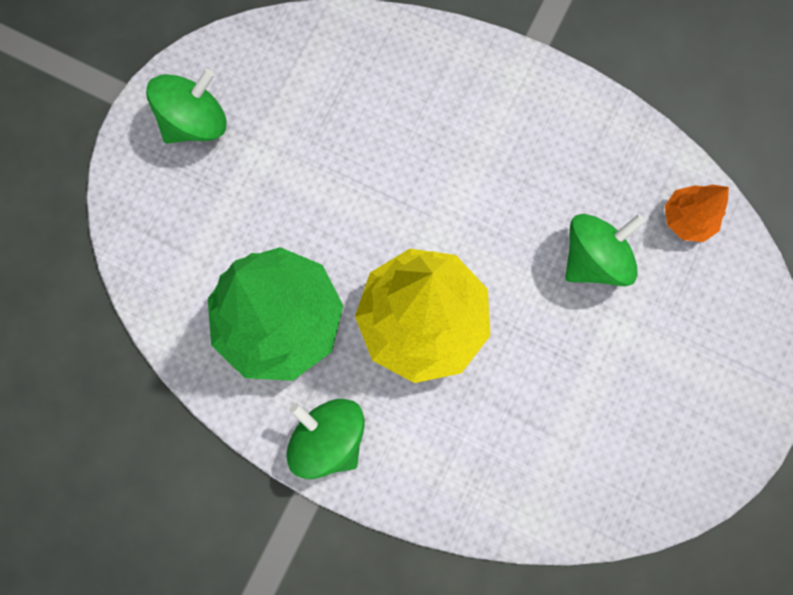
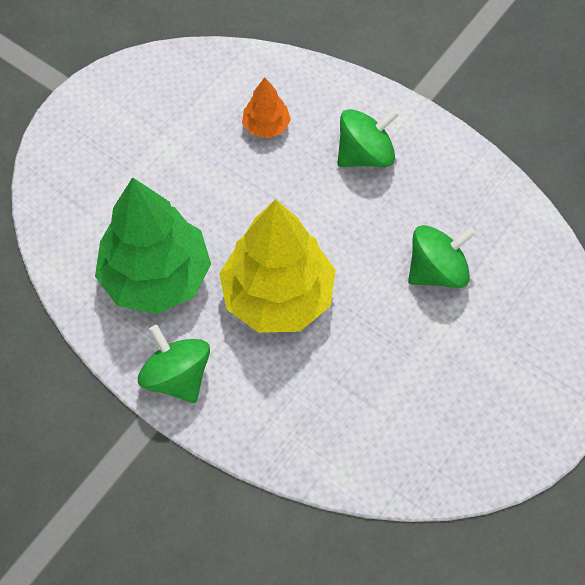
camera: 10 degrees right, 15 degrees down
(195, 122) = (119, 114): green spinning top -> green spinning top (365, 154)
(687, 219) = (525, 252): orange tree -> orange tree (266, 126)

